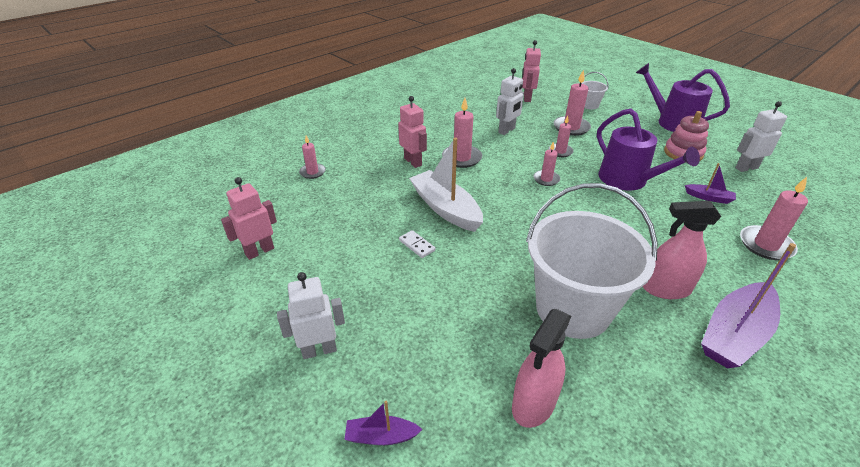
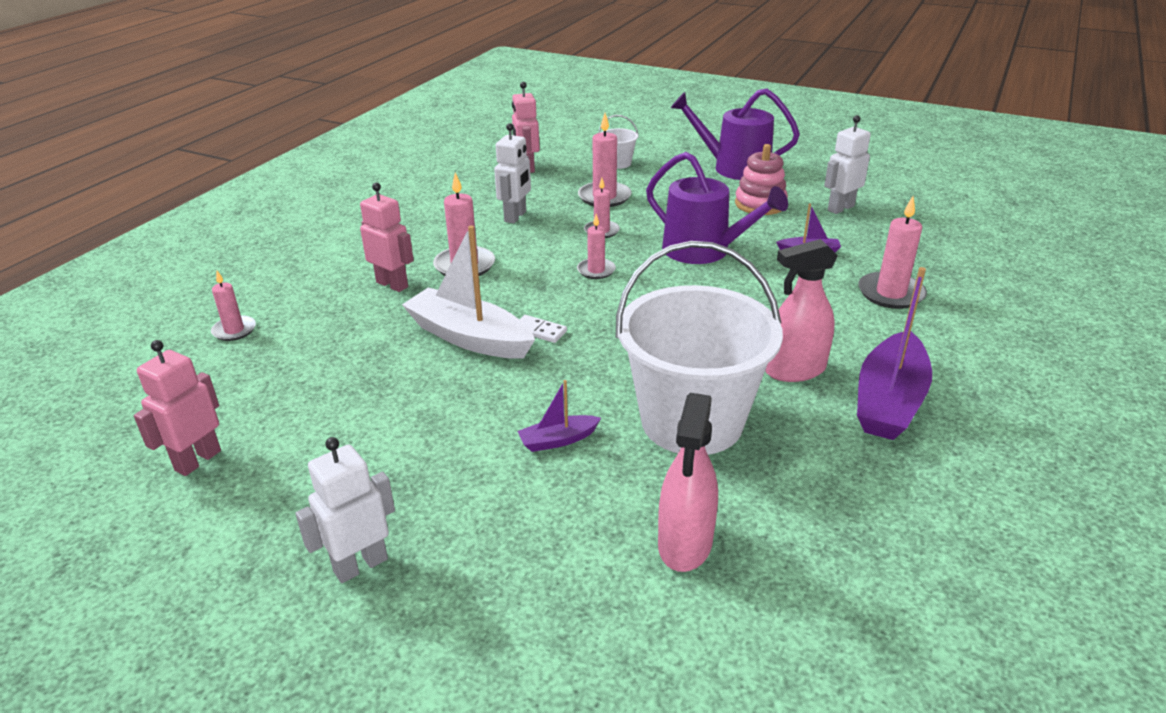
camera: 20 degrees left, 5 degrees down
(381, 436) = (500, 642): purple boat -> purple boat (558, 440)
(417, 245) = (447, 394): white domino -> white domino (539, 331)

